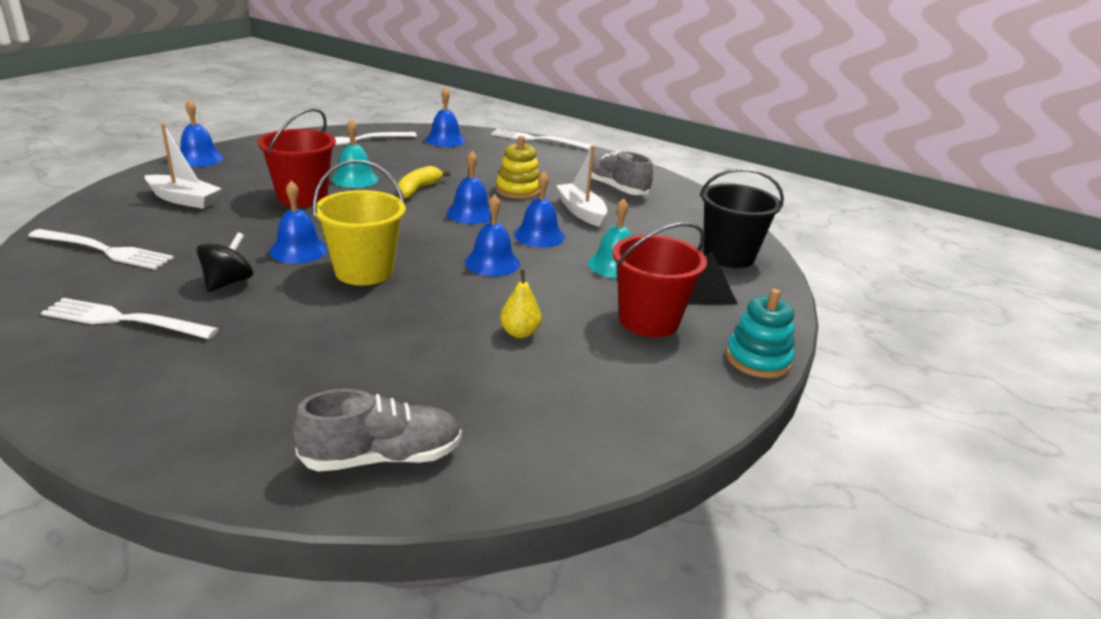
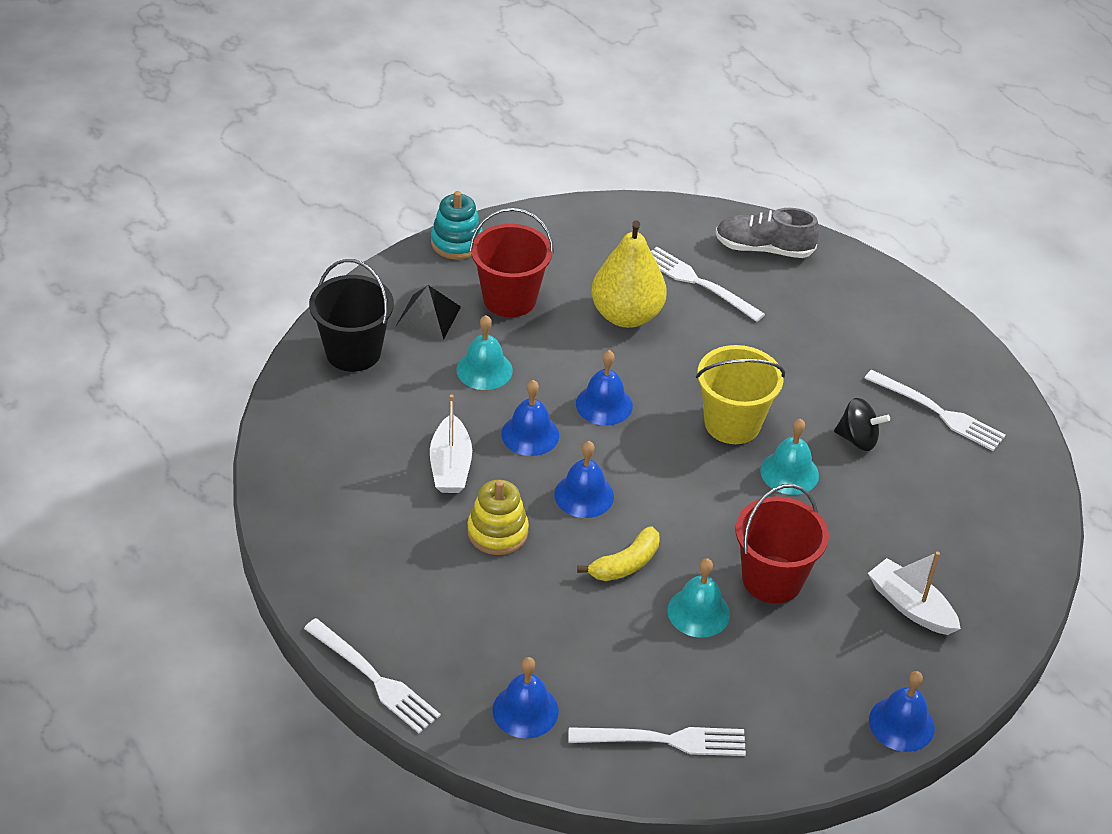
camera: 155 degrees left, 15 degrees up
(104, 250) = (977, 519): white fork -> white fork (698, 283)
(228, 282) = (857, 439): black spinning top -> black spinning top turned 120 degrees counterclockwise
(298, 250) = (789, 472): blue bell -> turquoise bell
(520, 333) = (626, 315): yellow pear -> yellow pear, size x2.13
(614, 188) = (367, 507): grey shoe -> none

